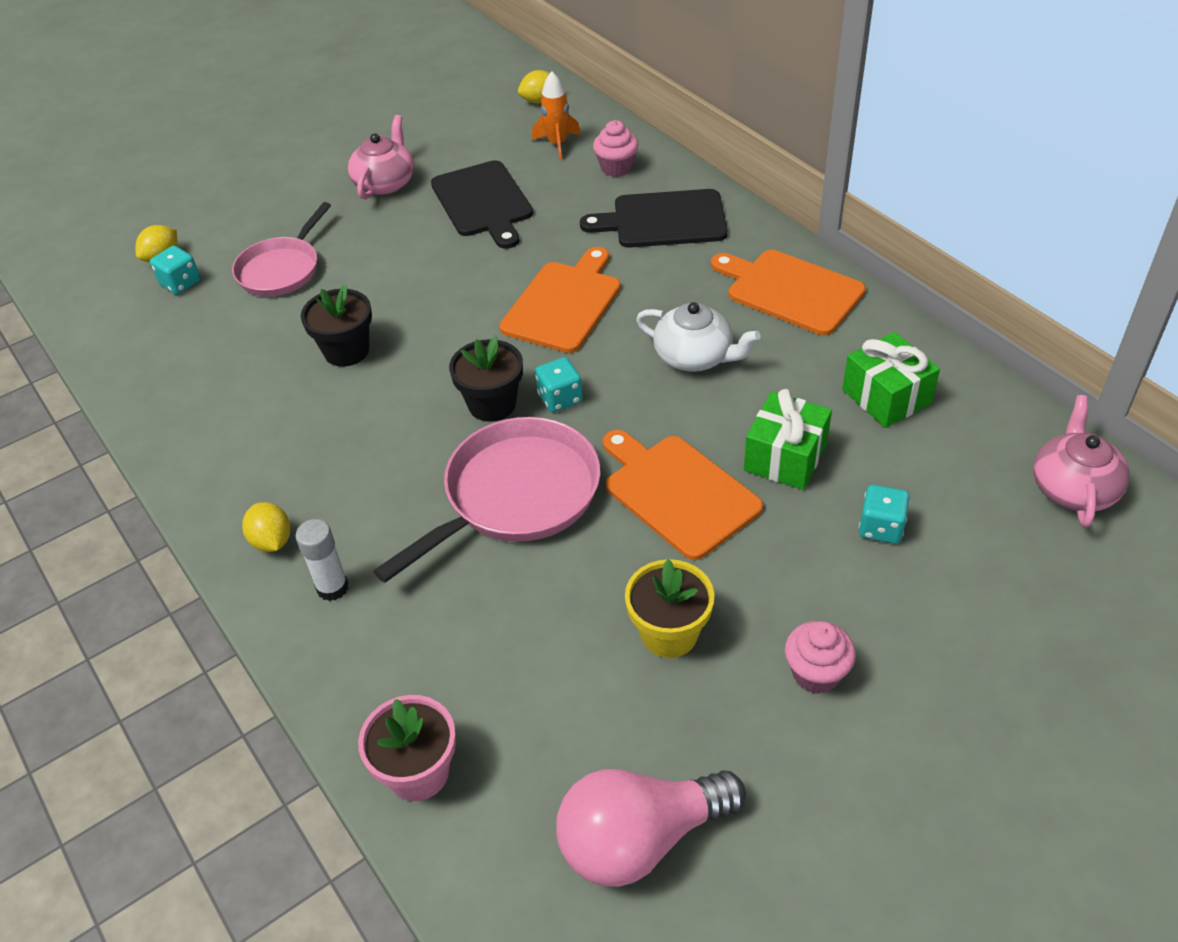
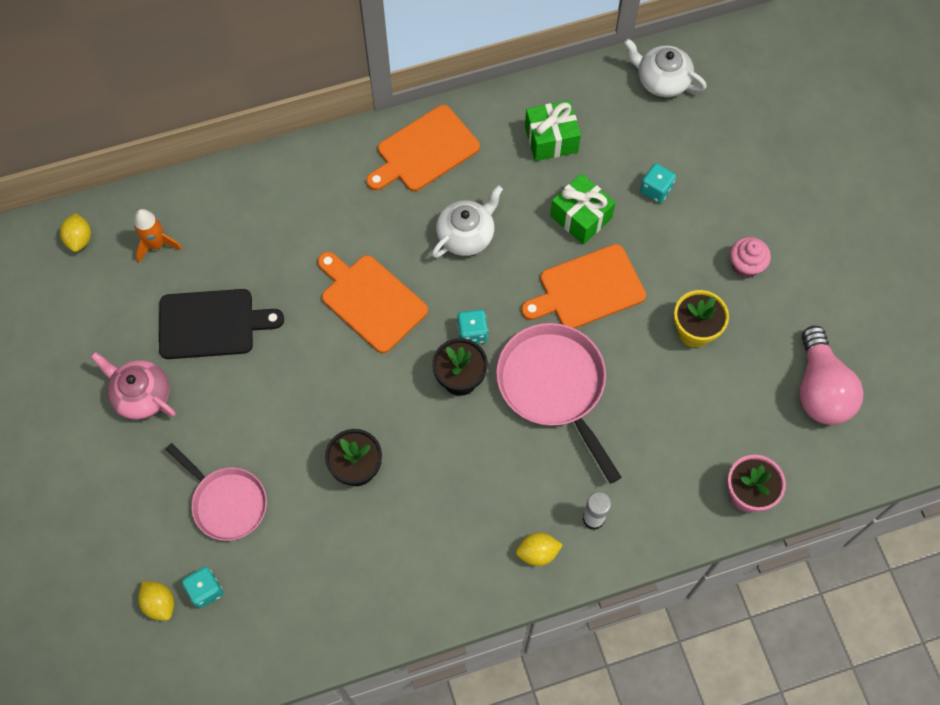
camera: 75 degrees left, 20 degrees up
(616, 168) = (216, 211): pink cupcake -> none
(664, 220) = (303, 201): black cutting board -> none
(1073, 488) = (662, 80): pink teapot -> white teapot

